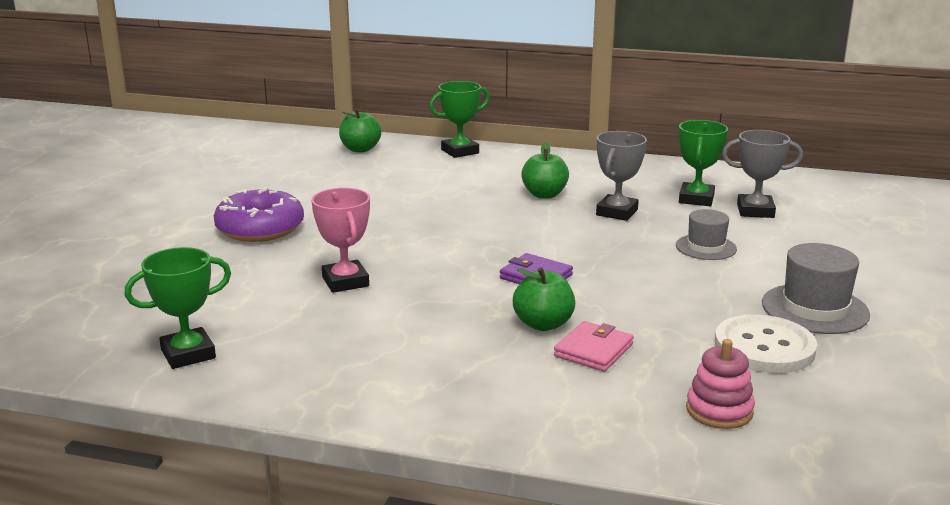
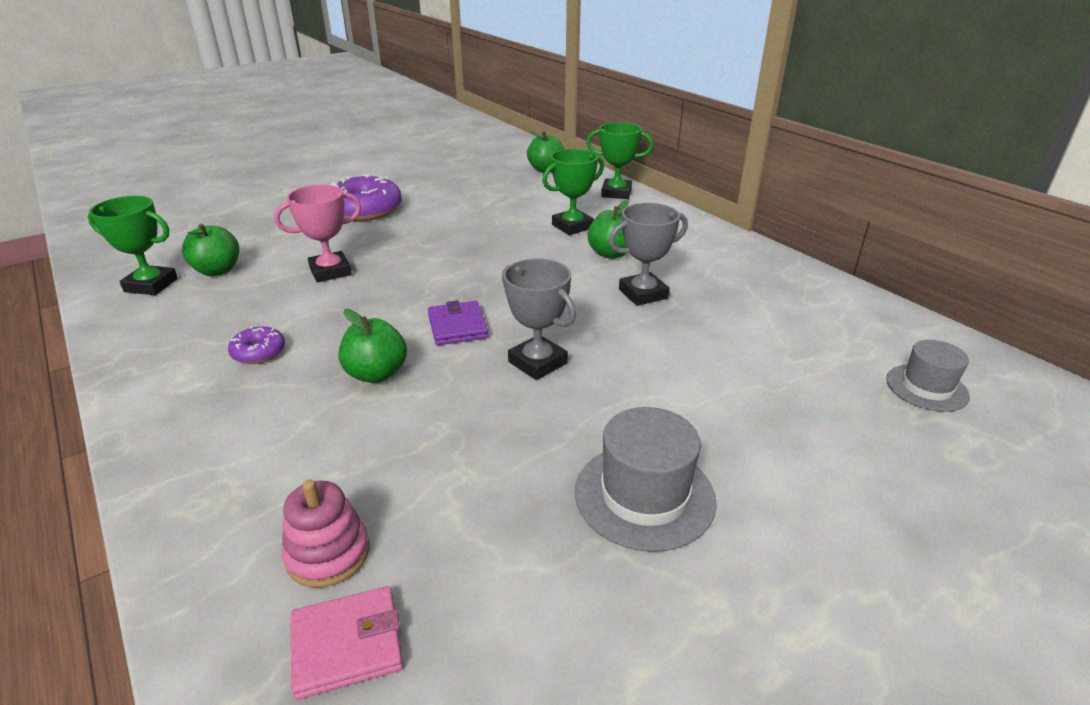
camera: 40 degrees right, 10 degrees up
(230, 320) = (217, 271): none -> green apple
(345, 282) = (330, 271): pink trophy -> pink trophy turned 45 degrees clockwise
(422, 351) = (259, 352): none -> purple donut
(593, 350) = (361, 421): pink wallet -> pink wallet (347, 644)
(696, 199) = (749, 310): green trophy -> green trophy (572, 226)
(706, 247) = (661, 365): grey hat -> grey hat (926, 388)
(755, 211) = (792, 348): grey trophy -> grey trophy (537, 362)
(764, 347) = (505, 509): white button -> none

